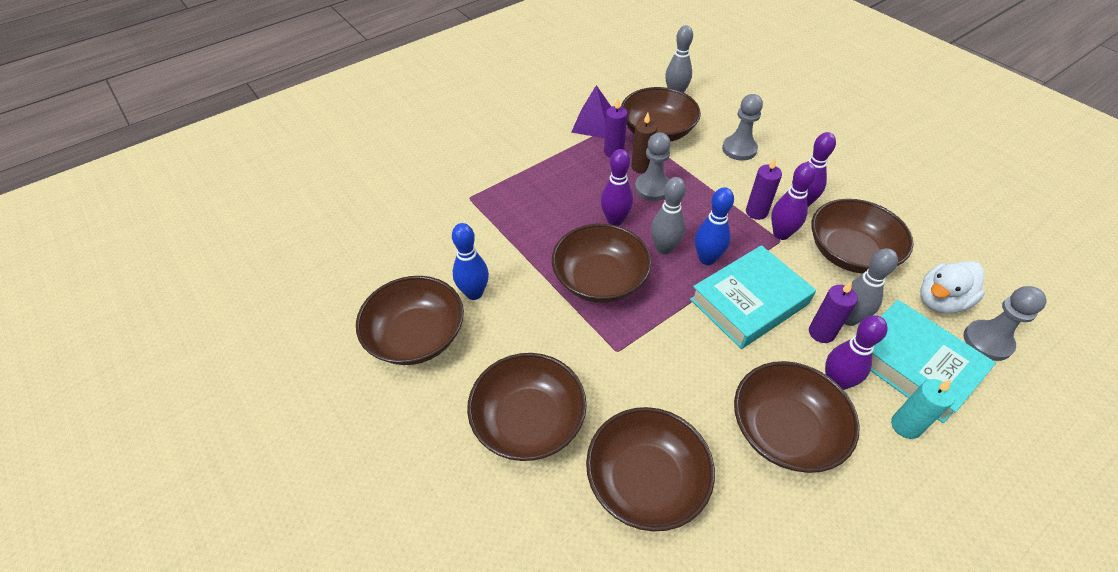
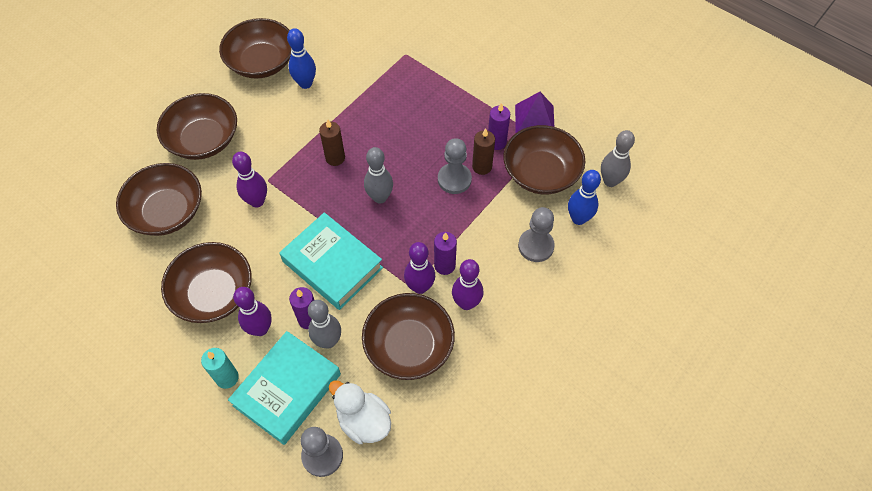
camera: 75 degrees right, 10 degrees up
(600, 279) = (335, 158): brown bowl -> brown candle
(615, 220) = (405, 157): purple bowling pin -> purple bowling pin (257, 201)
(707, 259) = (375, 230): blue bowling pin -> blue bowling pin (578, 218)

